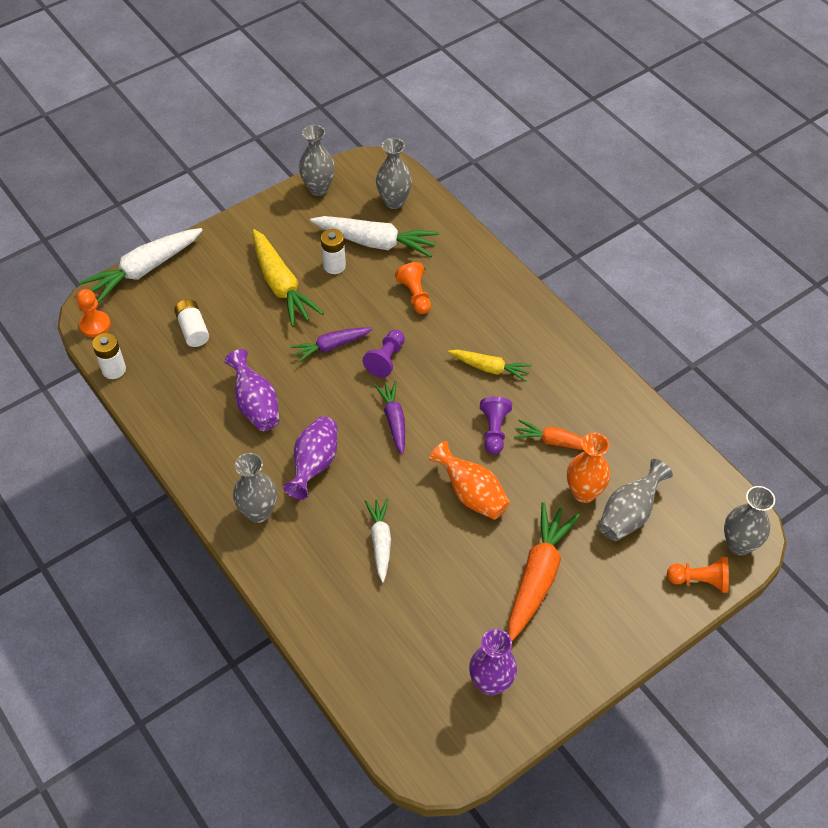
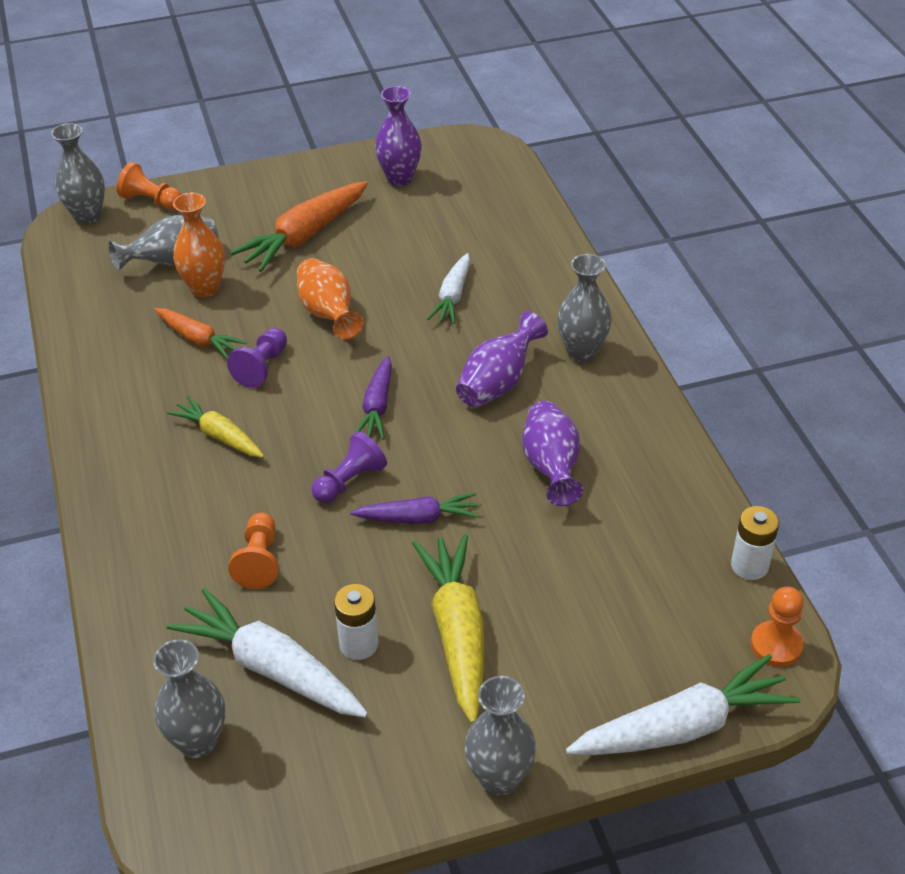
camera: 160 degrees left, 10 degrees down
(193, 329) = (618, 596): white battery -> none
(318, 188) = (319, 813): grey vase -> grey vase (499, 778)

